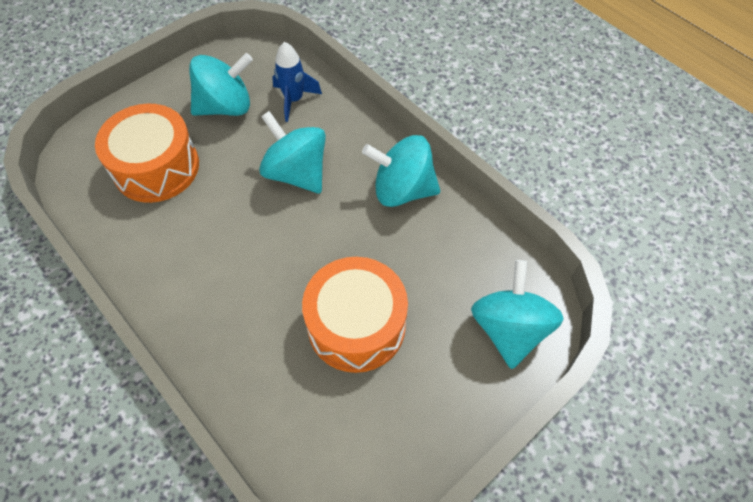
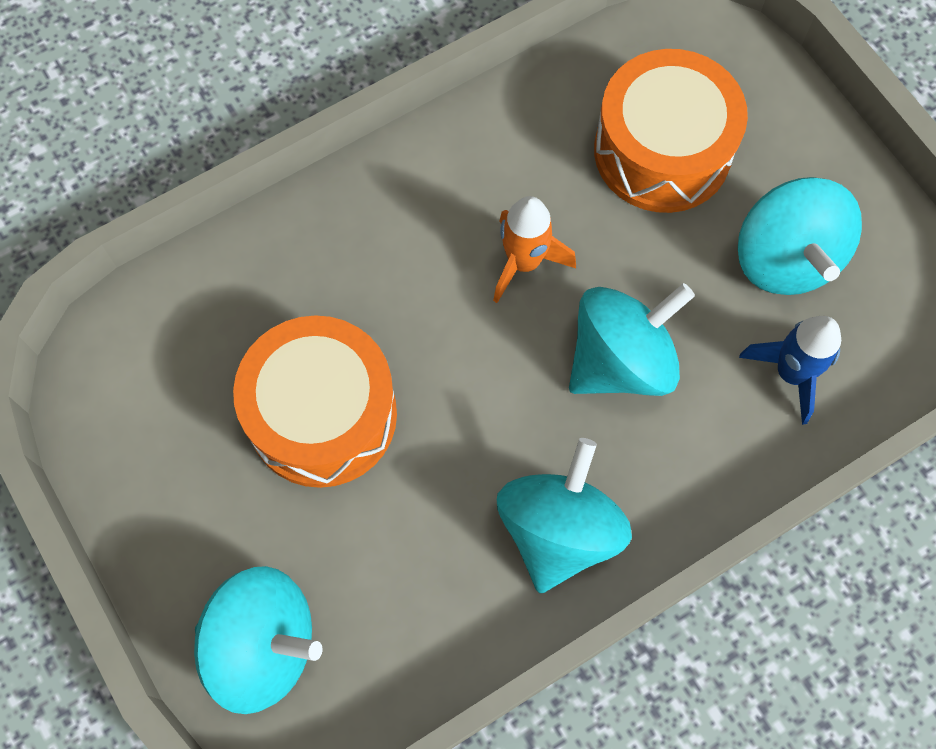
camera: 100 degrees right, 10 degrees up
(237, 228) = (524, 262): none -> orange rocket

